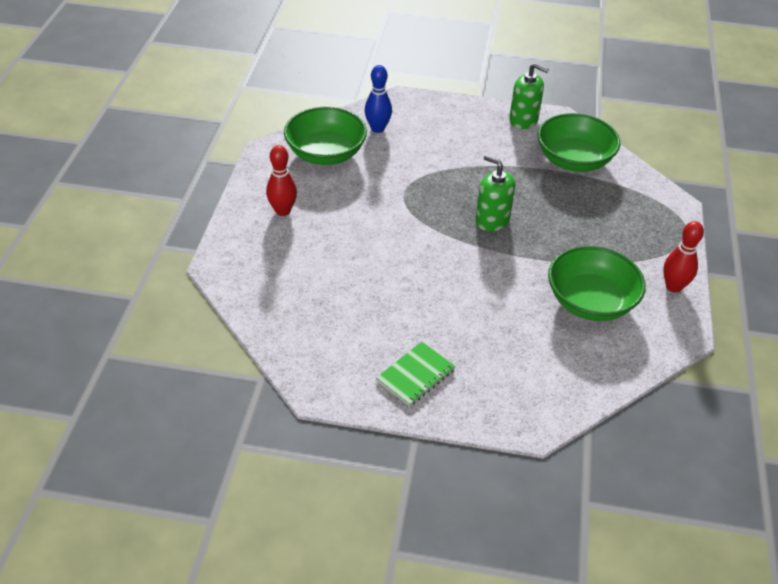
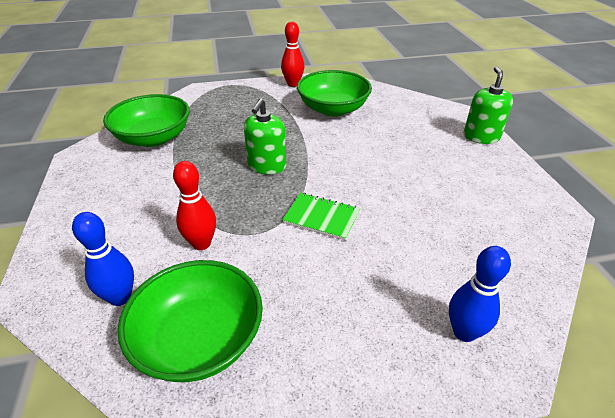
camera: 110 degrees left, 5 degrees down
(254, 261) = (464, 332): none -> blue bowling pin
(282, 211) = (353, 341): red bowling pin -> red bowling pin (201, 243)
(415, 375) = (482, 166): green notebook -> green notebook (321, 217)
(523, 120) = (84, 176): green soap dispenser -> green soap dispenser (481, 137)

